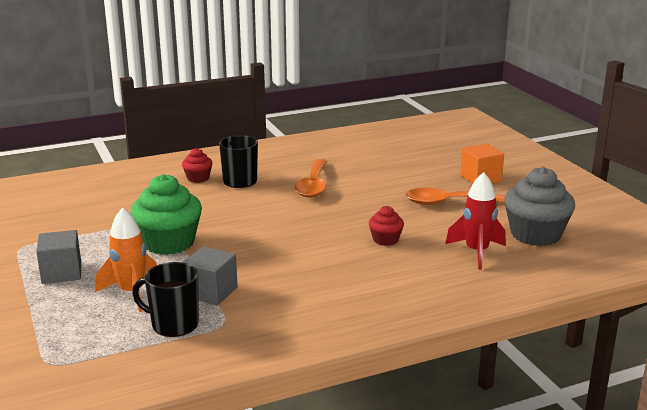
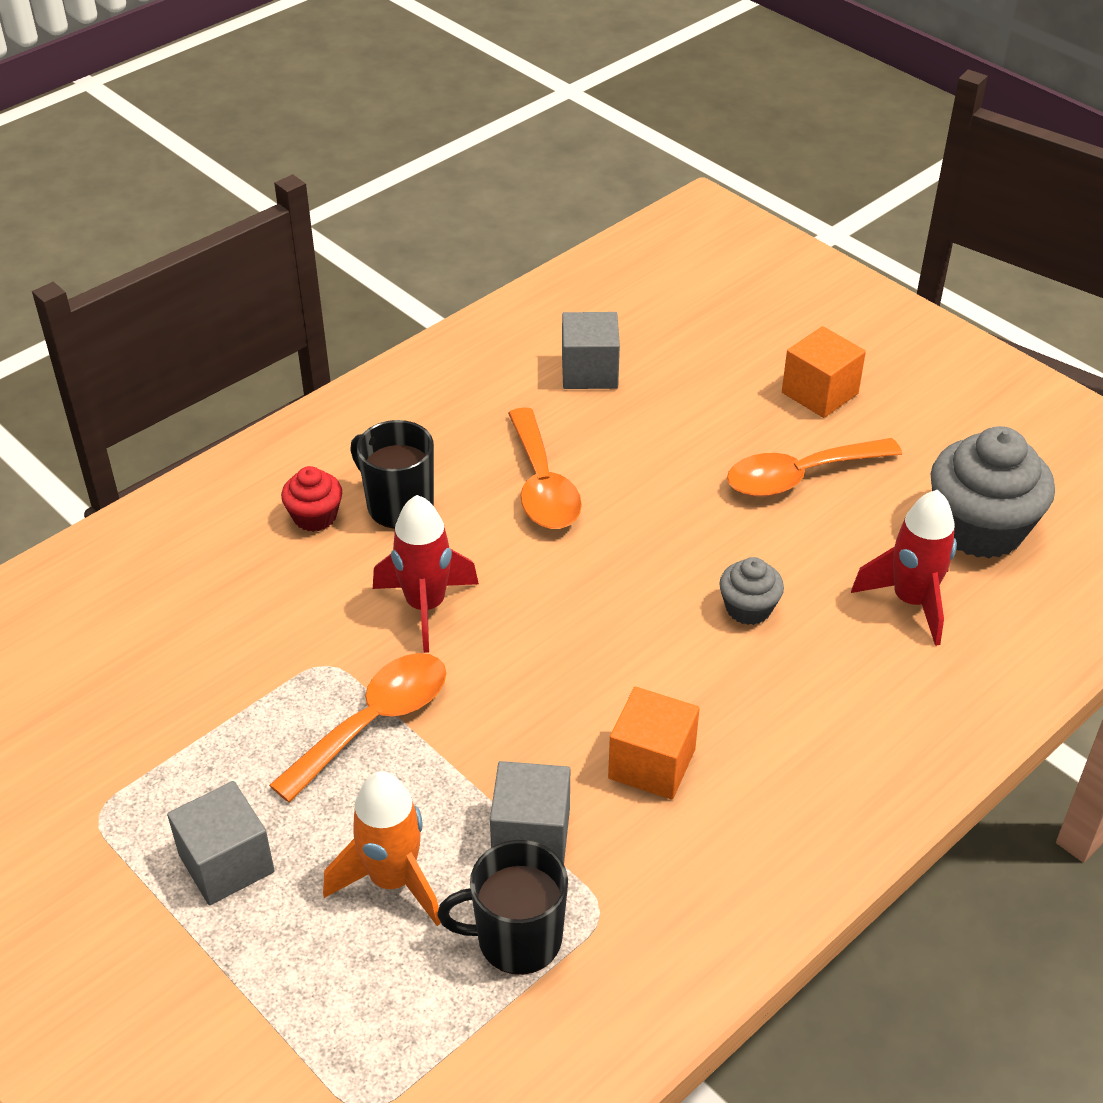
camera: 20 degrees left, 20 degrees up
(169, 243) = (375, 722): green cupcake -> orange spoon
(224, 212) = (426, 607): none -> red rocket
(292, 281) = (652, 764): none -> orange cube
(366, 155) = (589, 371): none -> grey cube
(385, 240) = (748, 608): red cupcake -> grey cupcake

